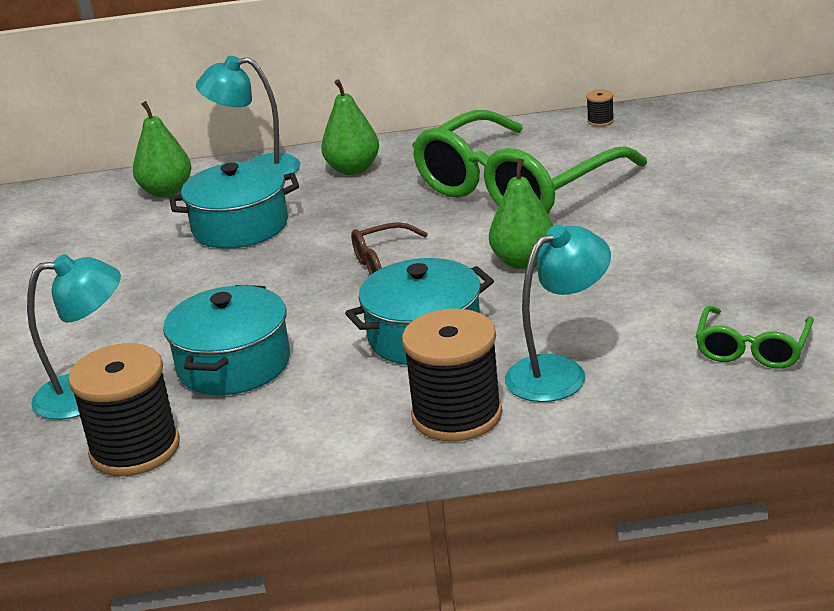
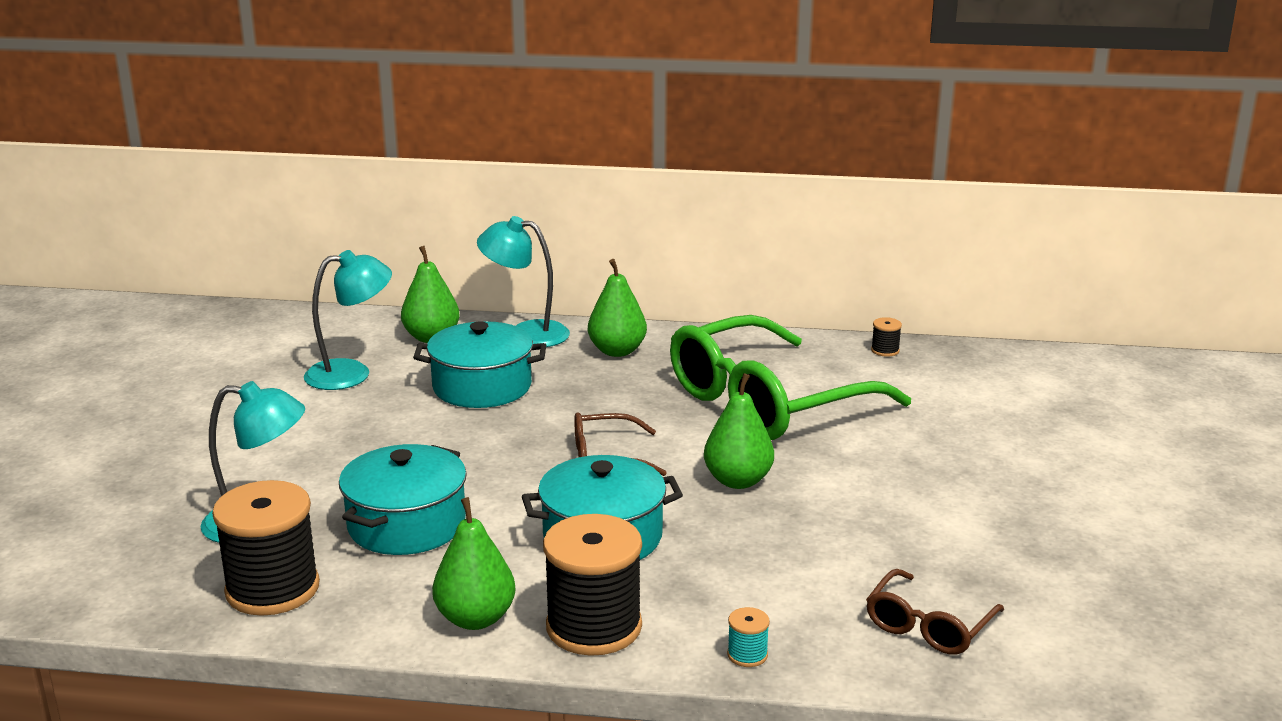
camera: 10 degrees right, 5 degrees down
(343, 432) = (475, 618): none -> green pear
(559, 372) = (717, 605): turquoise lamp -> turquoise lamp (351, 373)
(606, 408) = (747, 655): none -> turquoise spool
(752, 349) = (928, 626): green glasses -> brown glasses

